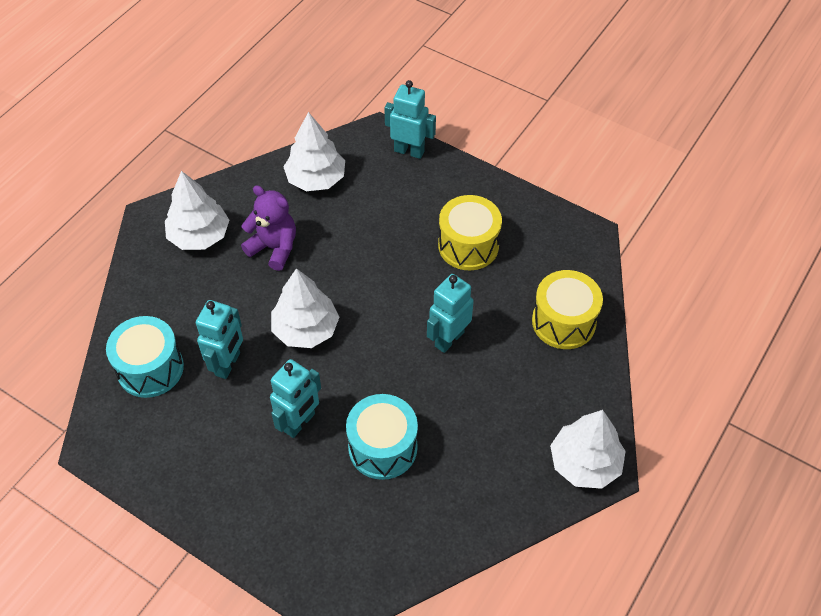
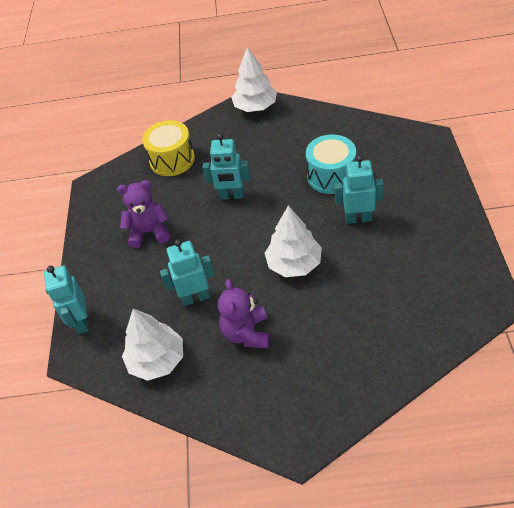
camera: 120 degrees left, 5 degrees down
(150, 368) = (413, 321): turquoise drum -> none
(199, 236) = (281, 392): white tree -> none
(228, 364) = (361, 282): turquoise robot -> turquoise robot (195, 297)
(468, 245) = (149, 232): yellow drum -> purple teddy bear

